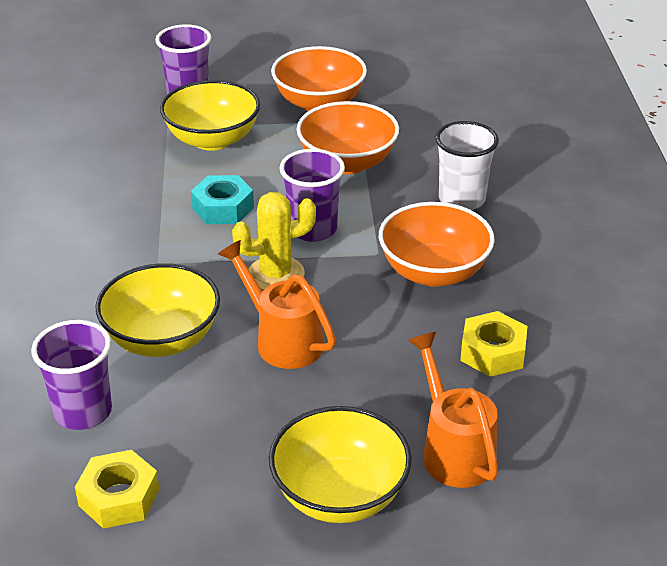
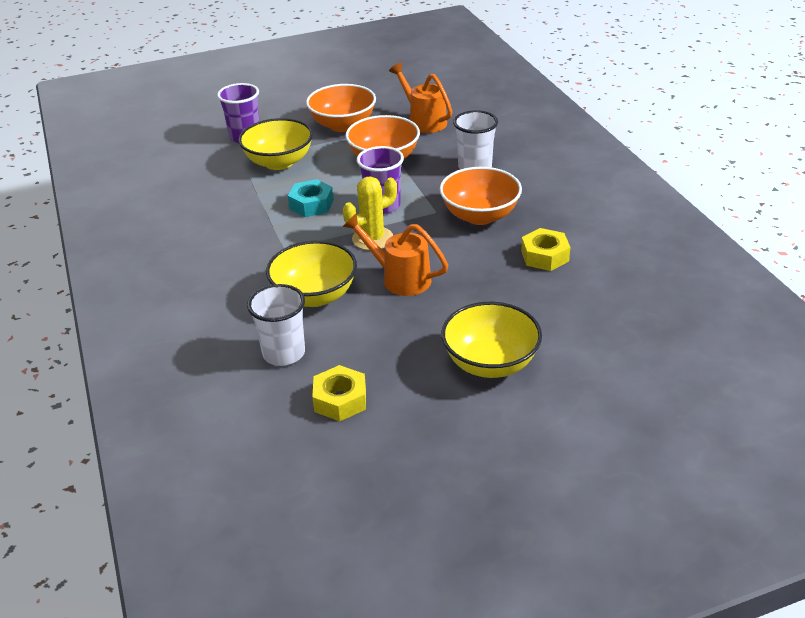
camera: 15 degrees left, 0 degrees up
(83, 412) = (284, 353): purple cup -> white cup
(453, 450) = (550, 319): orange watering can -> orange watering can (424, 121)

